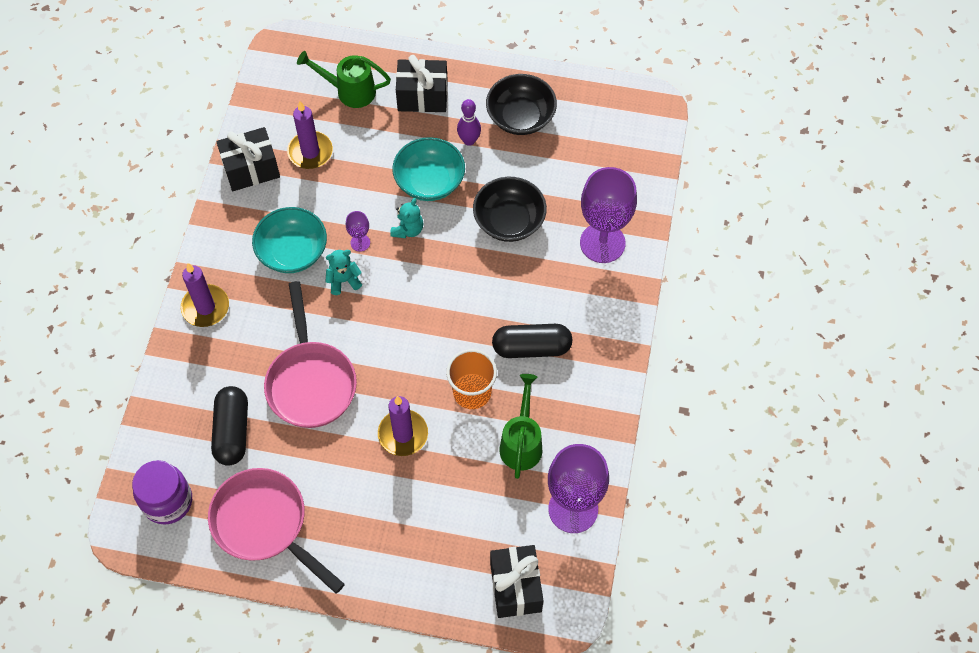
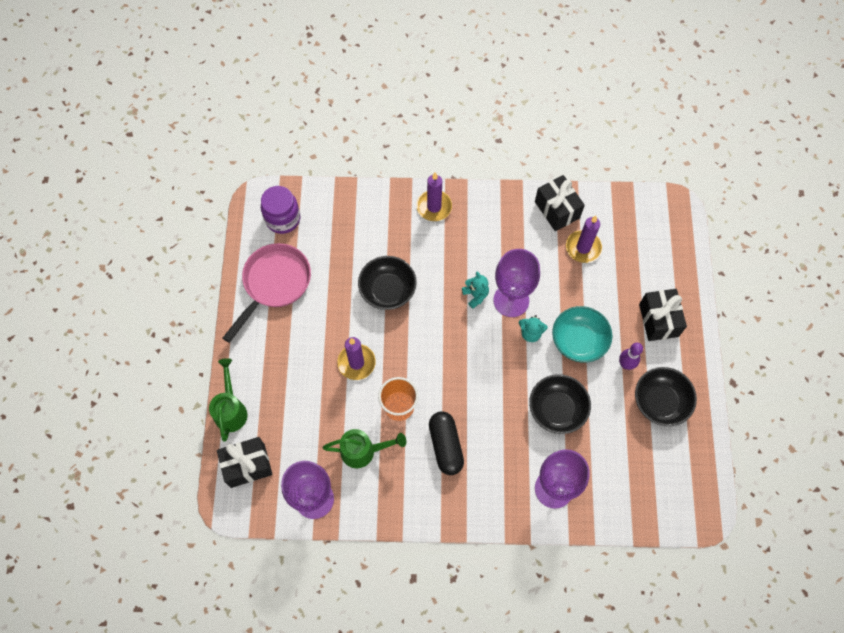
camera: 80 degrees right, 5 degrees up
(232, 431) = (340, 247): black capsule -> none
(292, 252) = (492, 254): turquoise bowl -> none
(310, 381) = (387, 290): pink pan -> black bowl
(350, 91) = (647, 264): green watering can -> green watering can (231, 410)
(360, 242) = (511, 300): purple goblet -> purple goblet, size x2.30

